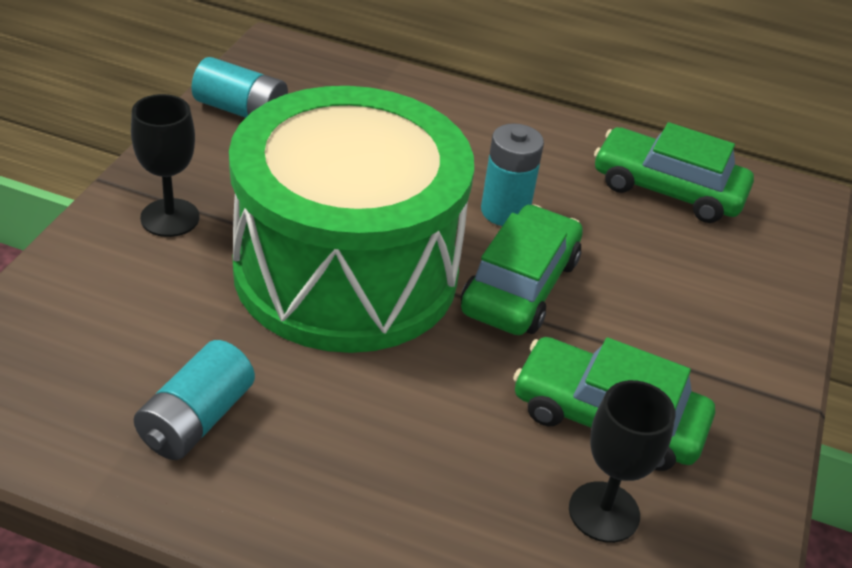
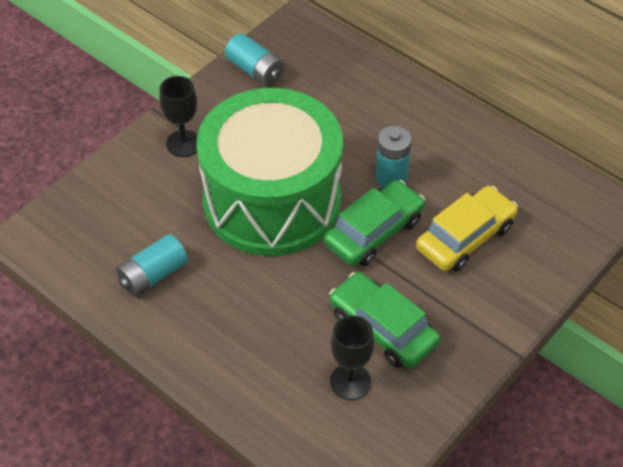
camera: 25 degrees right, 10 degrees up
(650, 269) = (465, 237): none -> yellow car
(667, 189) = (512, 181): green car -> none

